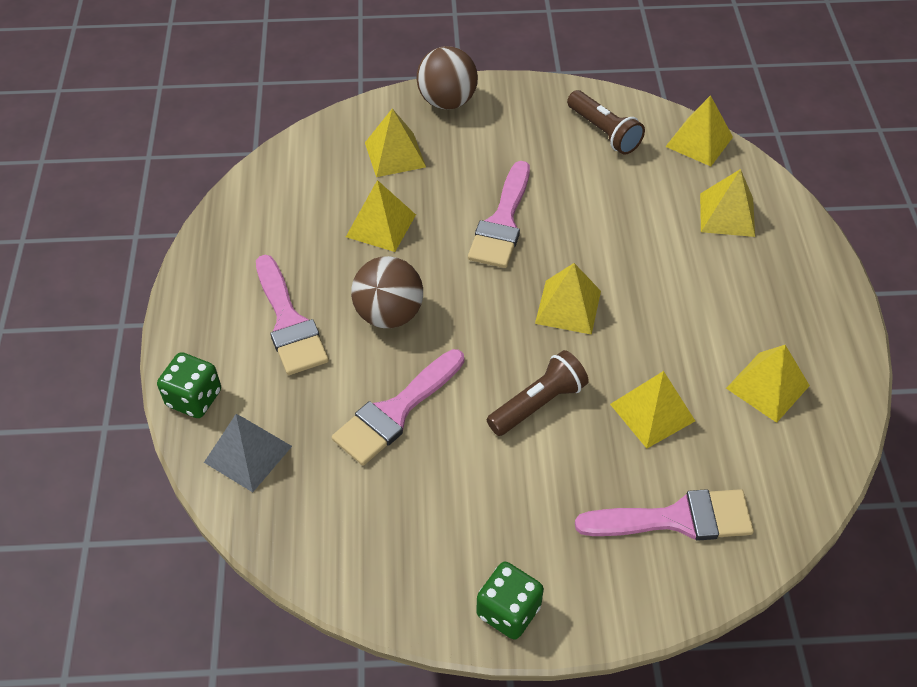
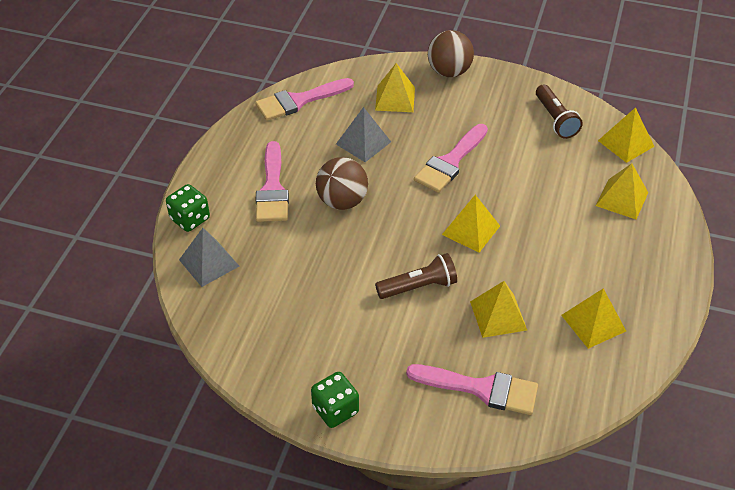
camera: 20 degrees right, 5 degrees down
(381, 225) = (363, 143): yellow pyramid -> grey pyramid
(395, 412) = (317, 264): pink brush -> pink brush (299, 101)

